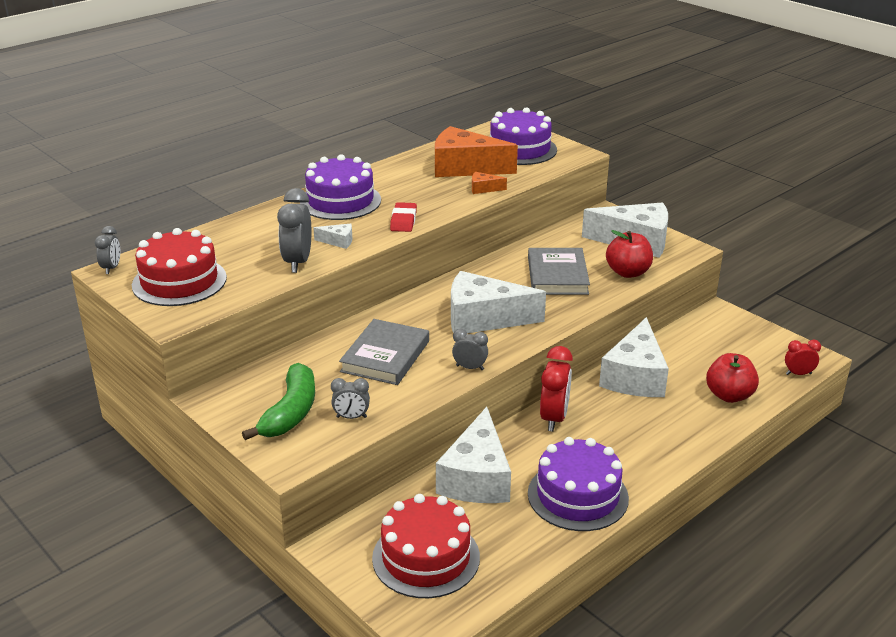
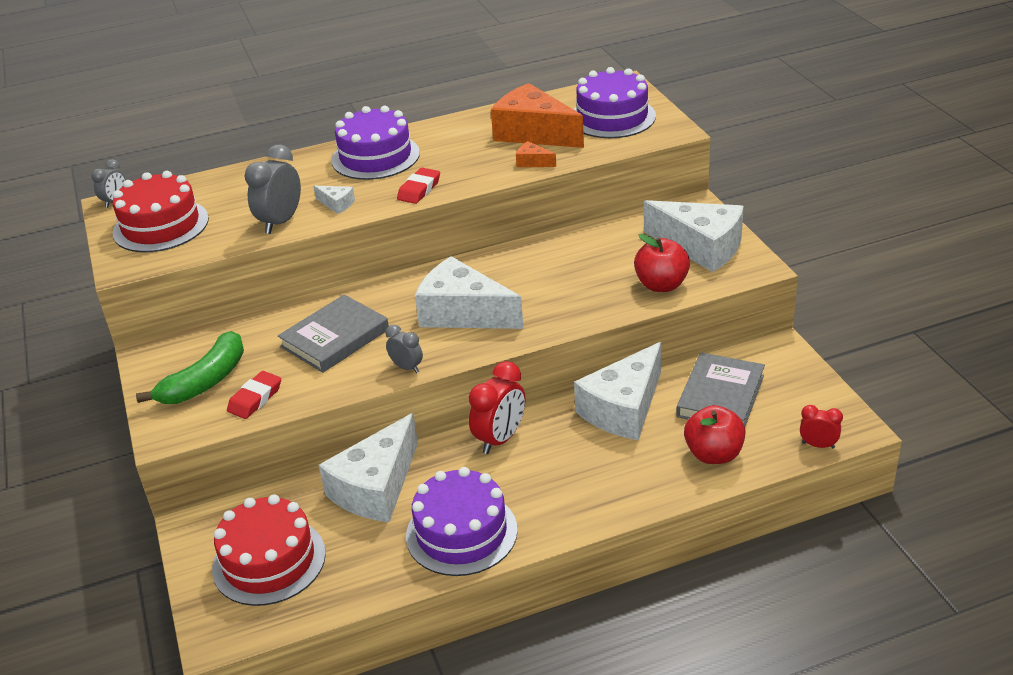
camera: 25 degrees right, 5 degrees up
(351, 417) = (255, 399): grey clock -> red eraser
(557, 276) = (579, 276): grey book -> grey book (720, 396)

